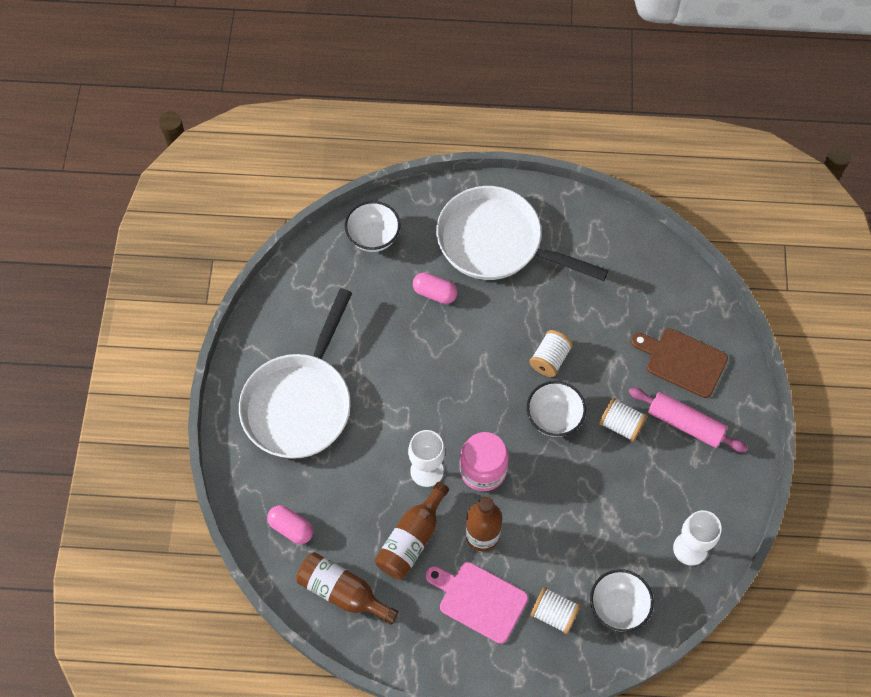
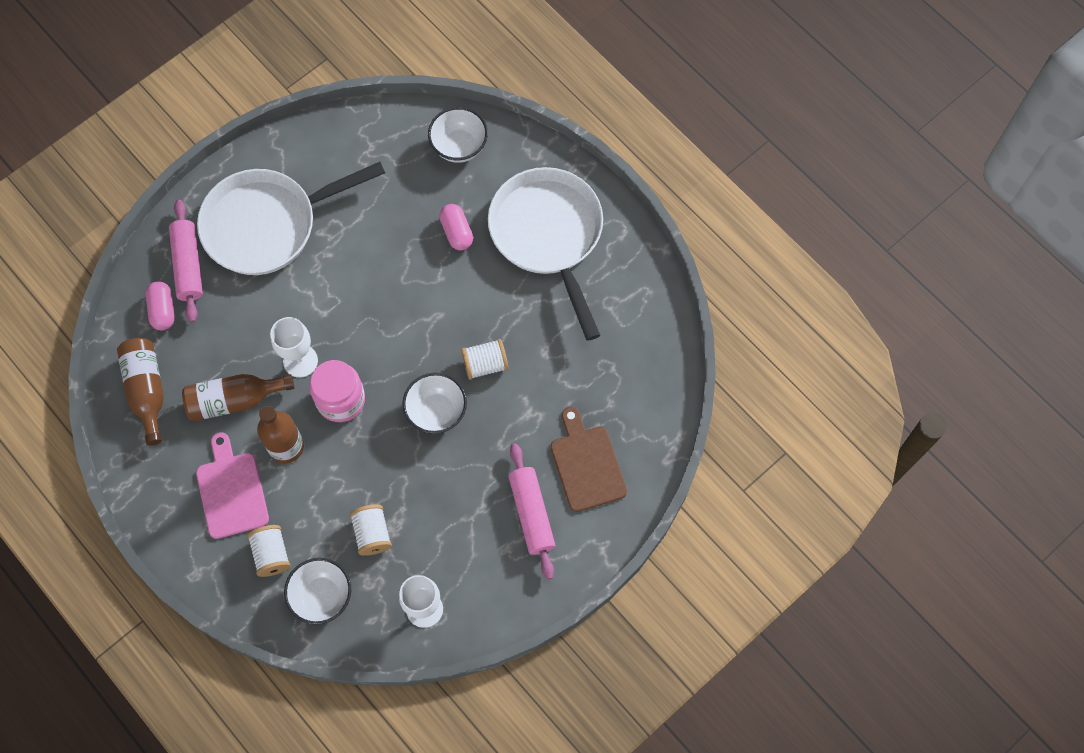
camera: 45 degrees right, 5 degrees up
(274, 481) = (188, 265): none -> pink rolling pin
(621, 425) = (481, 466): white spool -> white spool (372, 533)

